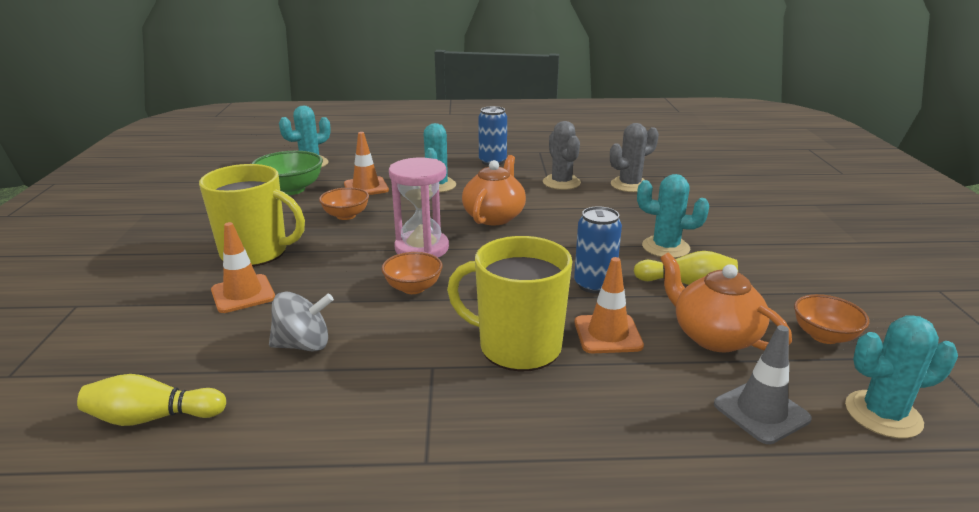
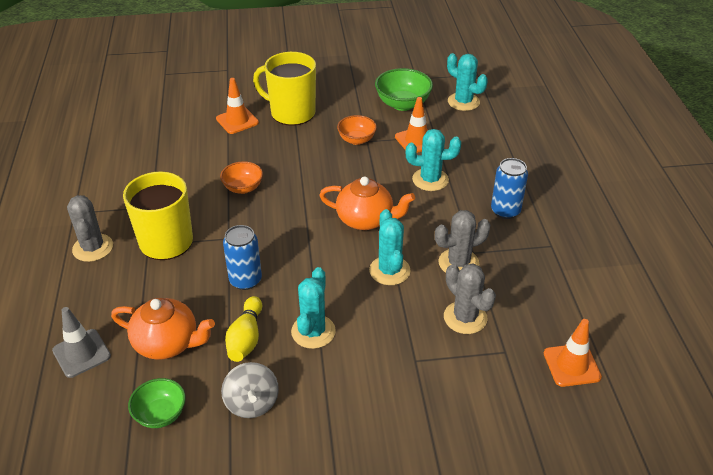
camera: 85 degrees right, 15 degrees up
(153, 417) = (125, 123): yellow bowling pin -> none
(256, 253) = (291, 113): yellow mug -> yellow mug turned 105 degrees clockwise
(303, 345) = (179, 155): grey spinning top -> grey spinning top (252, 403)
(422, 248) = (302, 185): pink hourglass -> none
(529, 424) = (93, 248): none -> grey cactus
(607, 334) = (176, 284): orange traffic cone -> orange traffic cone (571, 365)
(714, 336) = (167, 343): orange teapot -> orange teapot turned 60 degrees clockwise
(824, 336) = (160, 414): orange bowl -> green bowl
(883, 414) = (65, 420): turquoise cactus -> turquoise cactus (389, 271)

